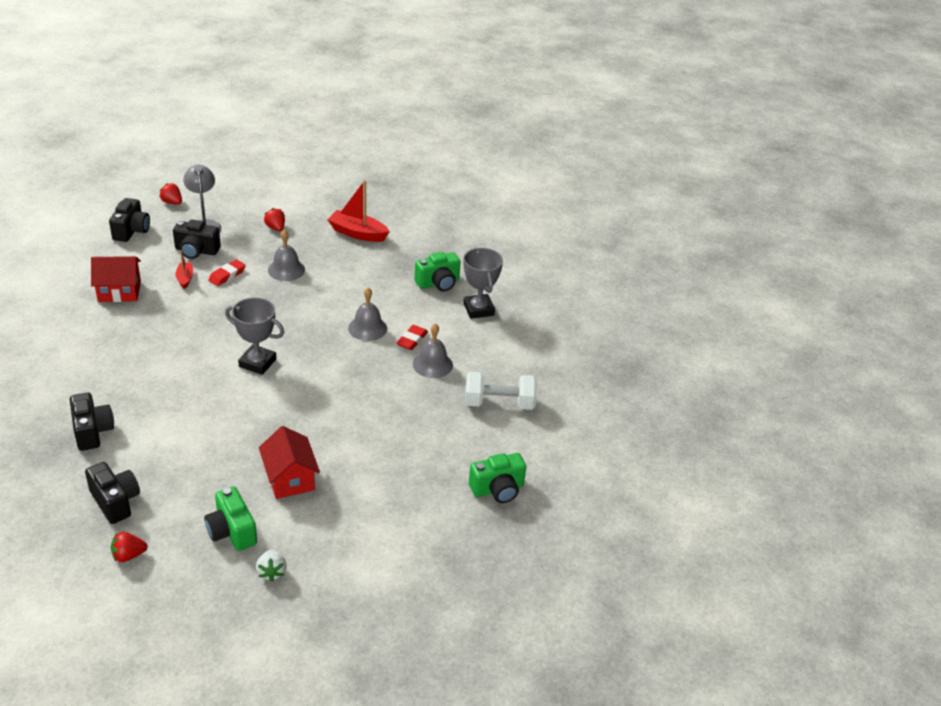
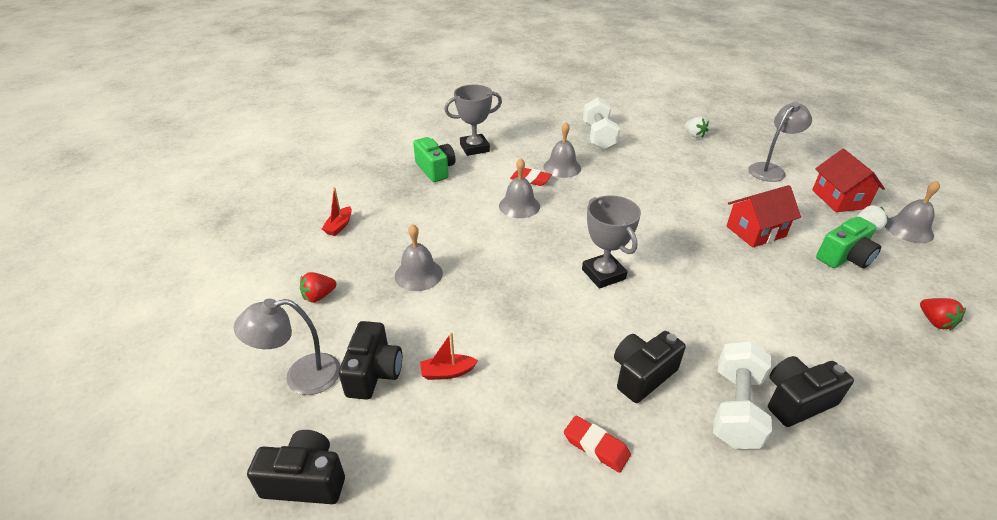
camera: 90 degrees left, 0 degrees up
(101, 398) = (735, 408): none -> white dumbbell
(115, 501) = (881, 349): black camera -> black camera (642, 375)
(119, 291) = (491, 451): red house -> red house (839, 199)
(172, 202) = (218, 437): red strawberry -> none
(227, 275) = (435, 327): red eraser -> red eraser (596, 446)
(257, 363) = (603, 274): grey trophy -> grey trophy turned 45 degrees counterclockwise
(261, 612) = (908, 229): none -> grey bell
(357, 233) = (339, 226): red boat -> red boat, size x0.55
(405, 535) = (770, 169): none -> grey lamp
(497, 489) = (694, 135): green camera -> white strawberry

